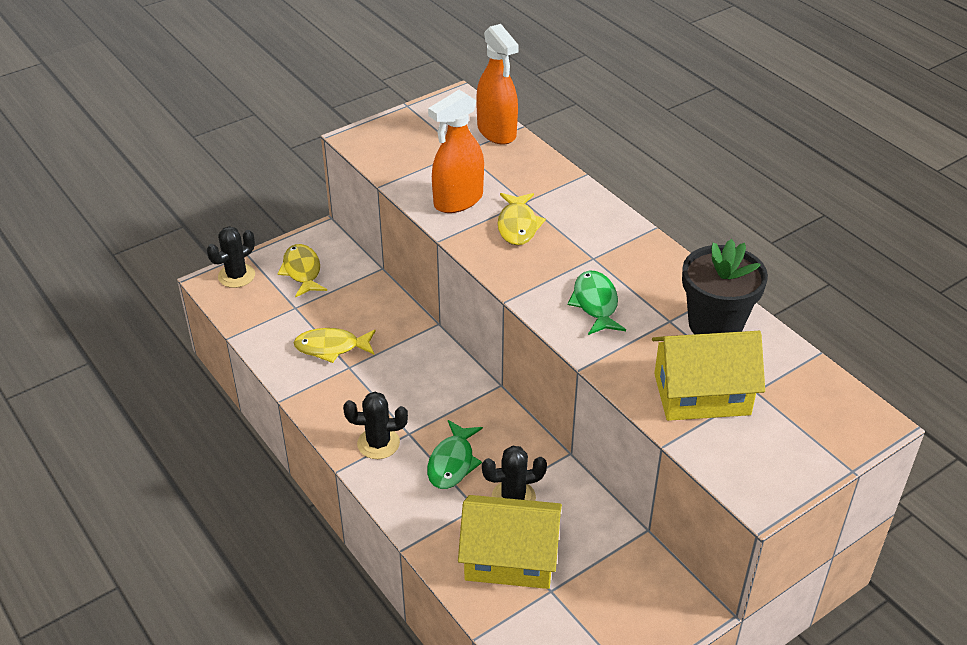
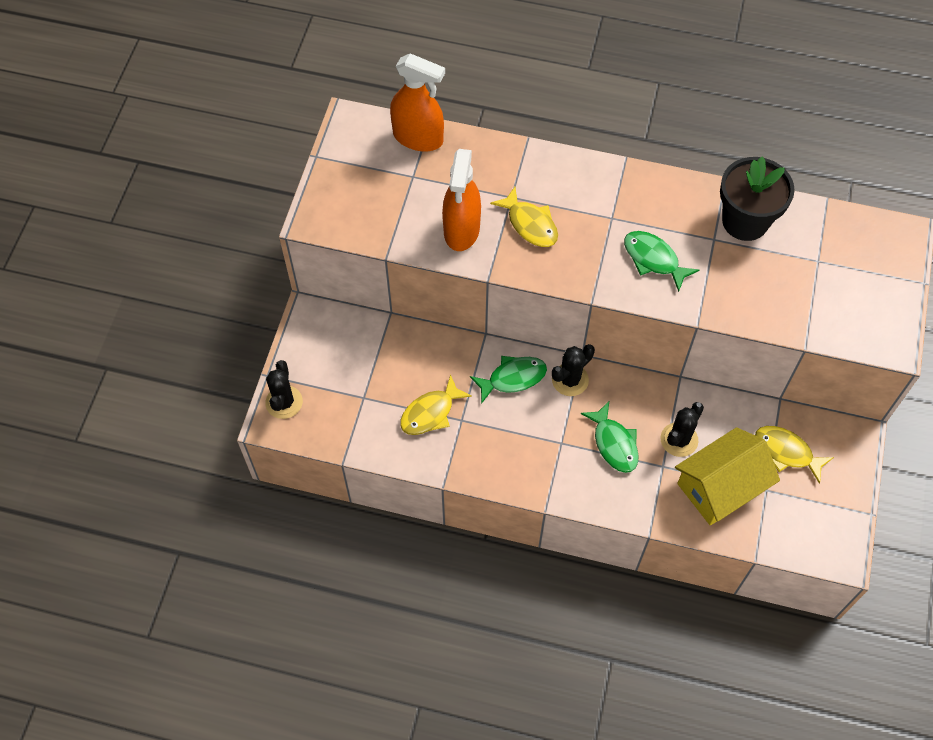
camera: 40 degrees left, 20 degrees up
(302, 271) = (332, 360): yellow fish -> yellow fish (786, 452)
(378, 443) = (549, 467): black cactus -> black cactus (570, 380)
(423, 365) = (513, 378): none -> green fish
(702, 394) = (790, 288): yellow house -> none

